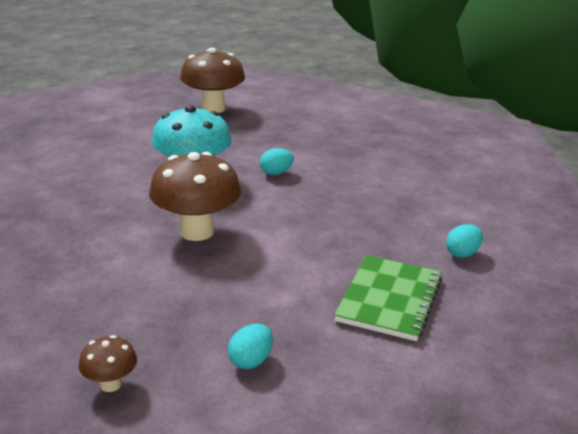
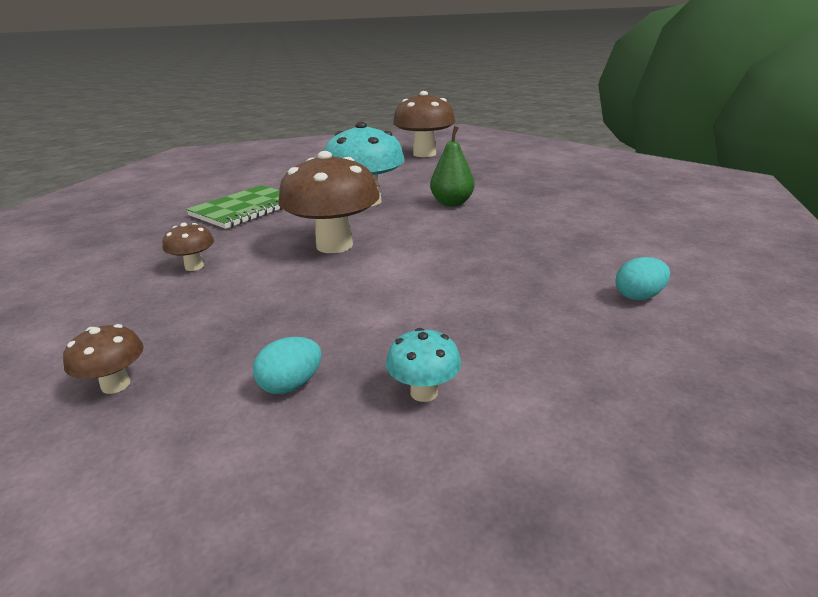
camera: 20 degrees right, 0 degrees up
(79, 269) = (194, 266): none -> brown mushroom
(276, 173) = (452, 203): turquoise egg -> green pear
(349, 350) = (424, 392): none -> turquoise mushroom
(389, 299) = (513, 337): green notebook -> green notebook (246, 209)

